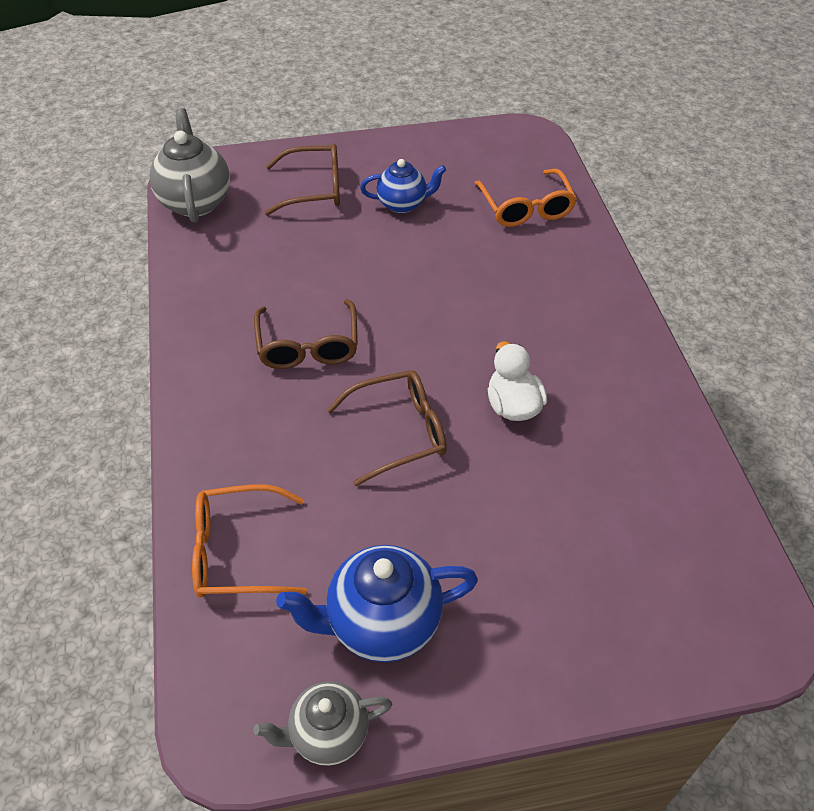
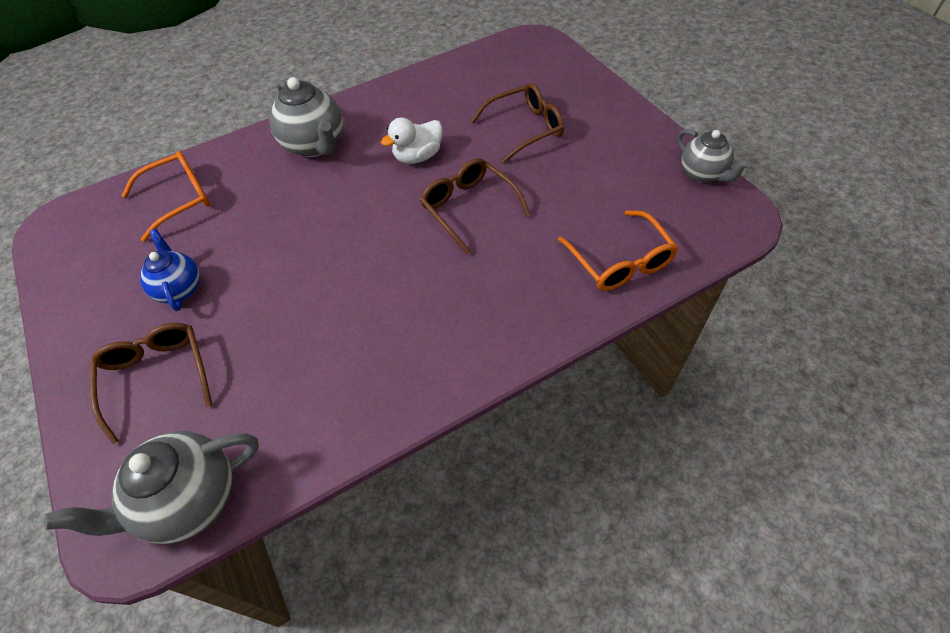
camera: 105 degrees left, 5 degrees up
(308, 346) = (400, 294): brown glasses -> brown glasses (525, 128)
(382, 623) = (622, 172): blue teapot -> none
(573, 316) = (315, 145): none -> grey teapot

